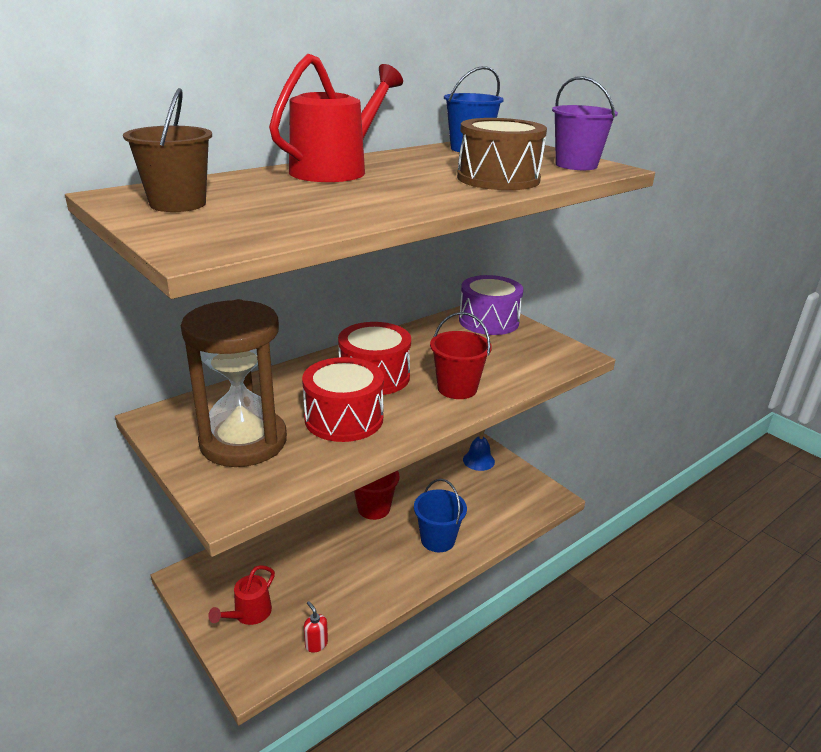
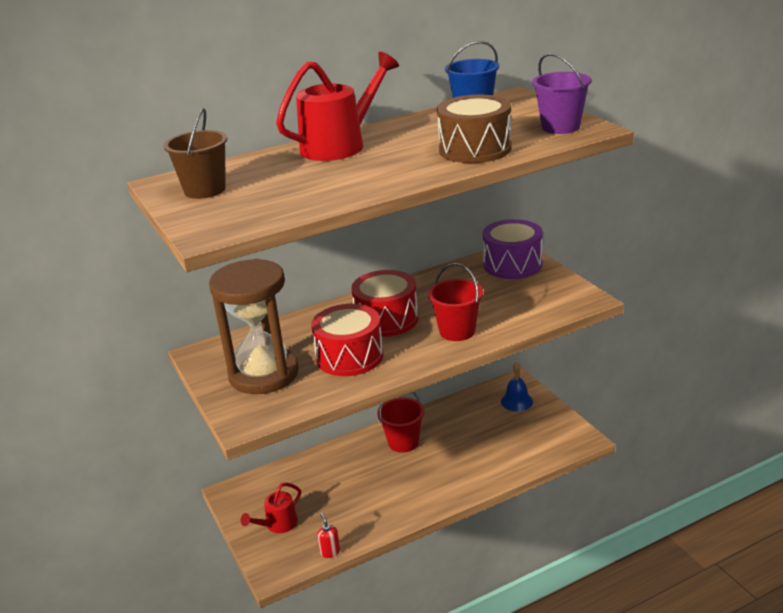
camera: 15 degrees right, 0 degrees up
(438, 539) = (457, 473): blue bucket -> none

